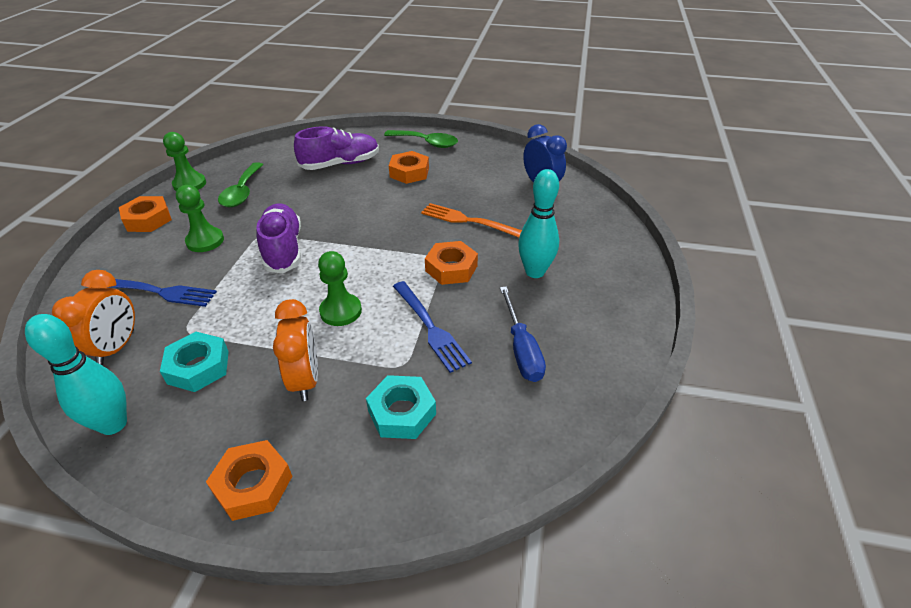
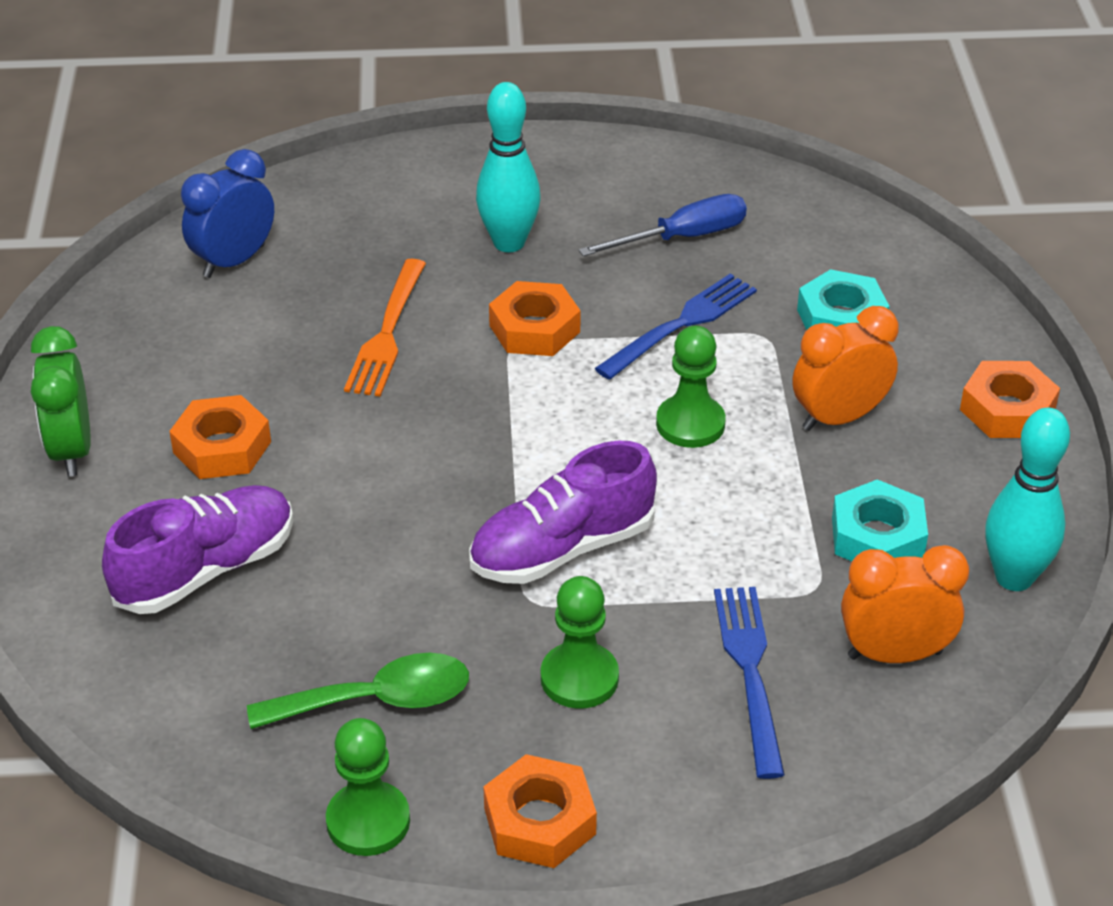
camera: 105 degrees left, 0 degrees up
(340, 164) = (206, 570): purple shoe -> purple shoe turned 90 degrees clockwise
(426, 143) = (71, 450): green spoon -> green clock

